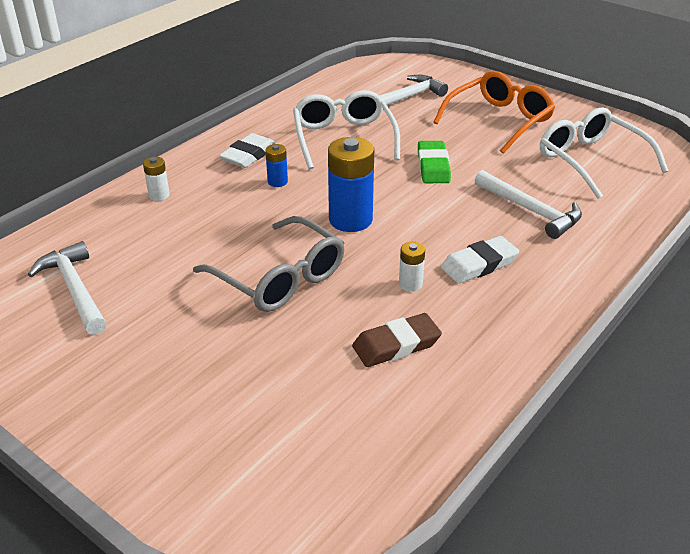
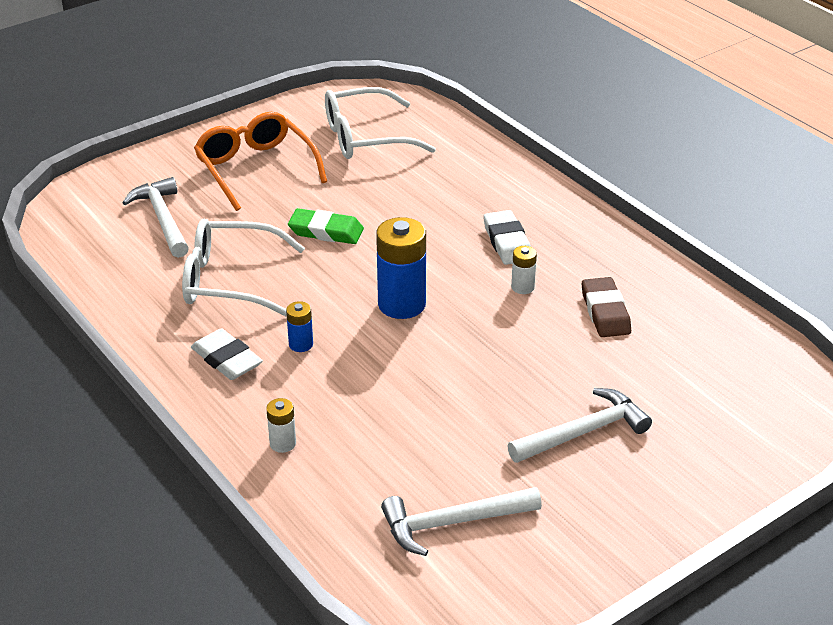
camera: 75 degrees left, 0 degrees up
(279, 278) = (485, 367): grey glasses -> none
(531, 210) = (434, 193): white hammer -> white hammer (583, 432)

